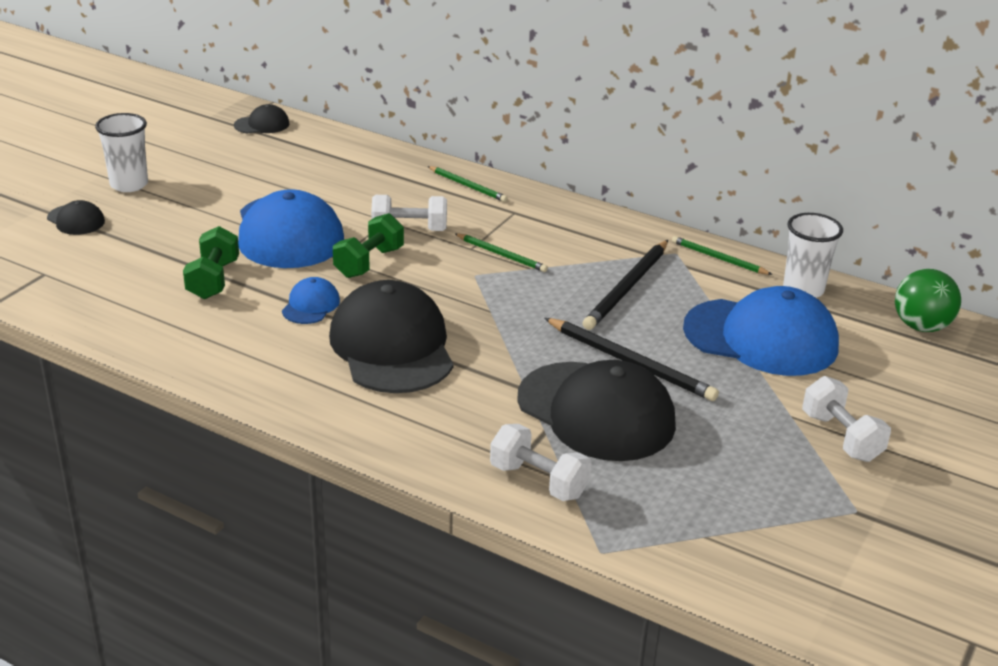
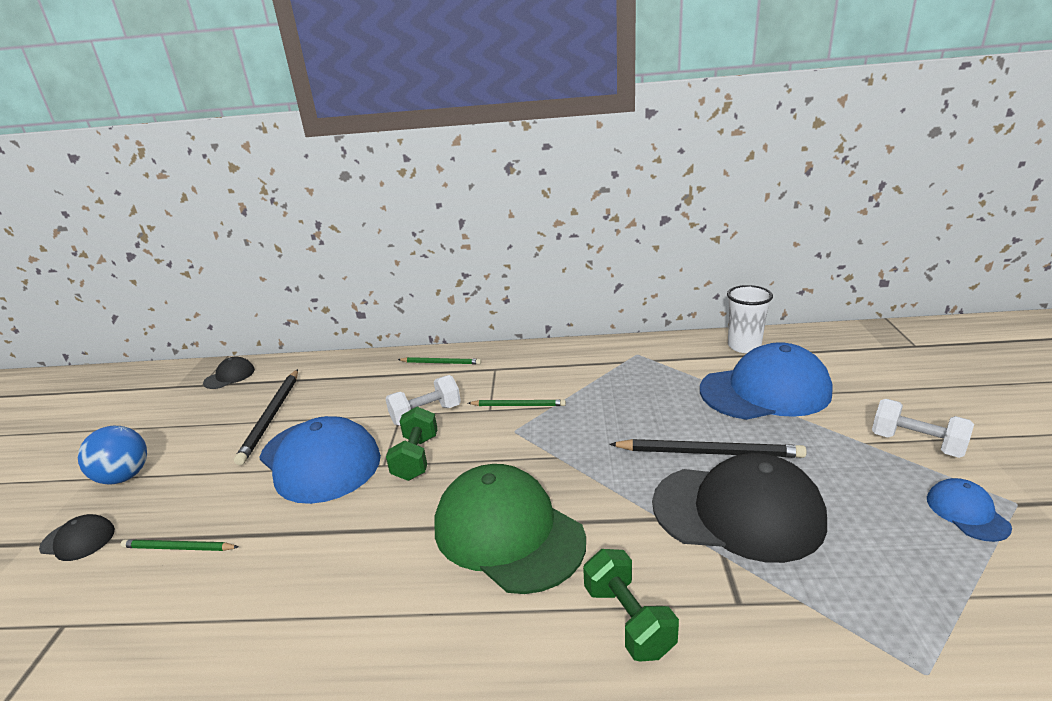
camera: 25 degrees left, 5 degrees down
(129, 184) = (124, 477): white cup -> blue ball
(213, 280) = (275, 542): green dumbbell -> green dumbbell (628, 620)
(311, 305) = (395, 524): blue cap -> blue cap (967, 512)
(392, 346) = (508, 532): black cap -> green cap
(538, 481) = (780, 617): white dumbbell -> none
(627, 288) = (635, 393): black pencil -> black pencil (271, 417)
(718, 258) = (667, 347): green pencil -> green pencil (178, 548)
(921, 326) = (839, 341): green ball -> none

